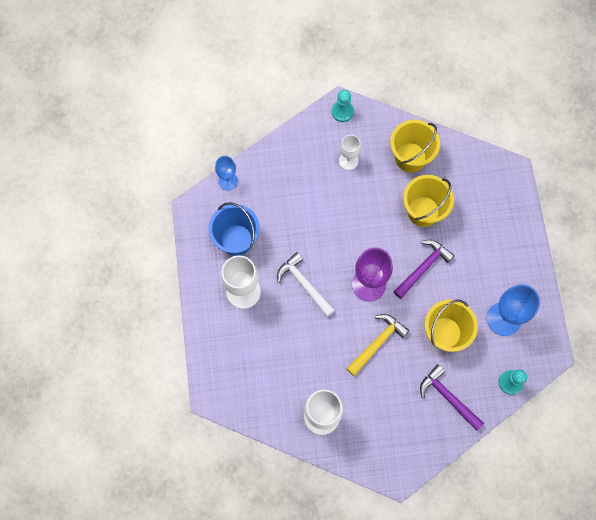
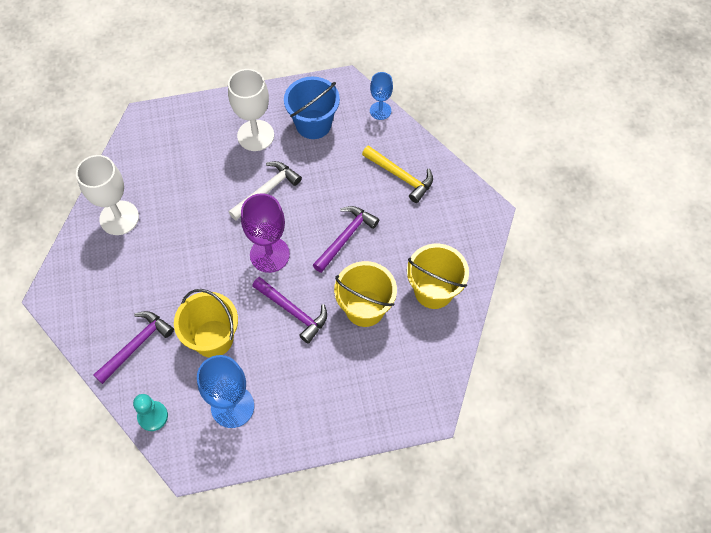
camera: 85 degrees right, 10 degrees down
(342, 112) = (482, 214): turquoise pawn -> none
(348, 161) = (420, 224): white goblet -> none
(356, 221) = (345, 237): none -> purple hammer
(377, 343) = (200, 267): yellow hammer -> yellow hammer (400, 176)

